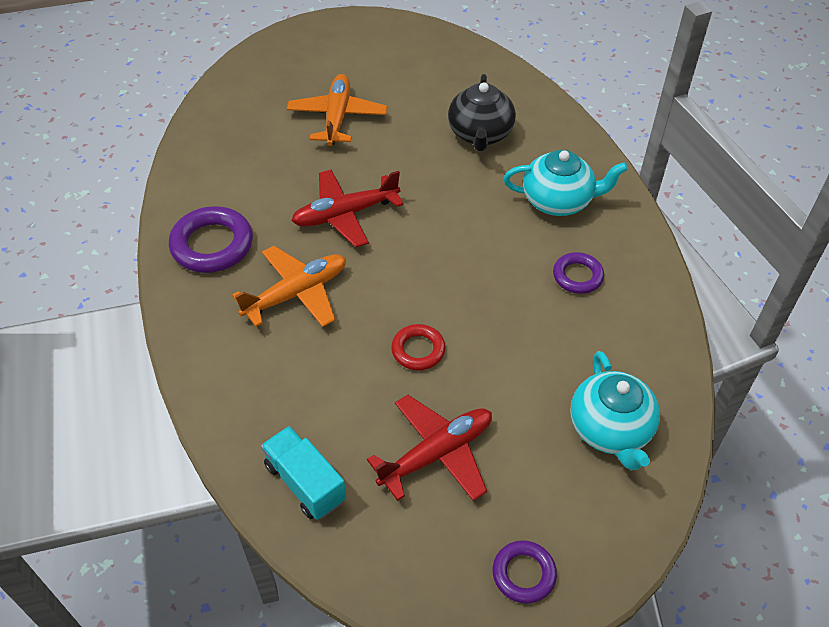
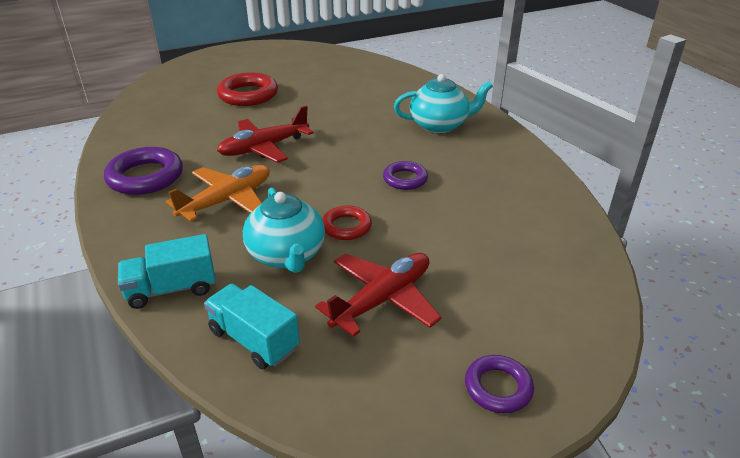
camera: 10 degrees left, 15 degrees down
(232, 408) = (172, 289): none -> turquoise truck
(337, 117) = (248, 95): orange plane -> red ring
(480, 134) = (366, 95): black teapot -> none
(577, 276) = (471, 166): purple ring -> purple ring (405, 179)
(610, 429) = (538, 262): turquoise teapot -> turquoise teapot (287, 255)

